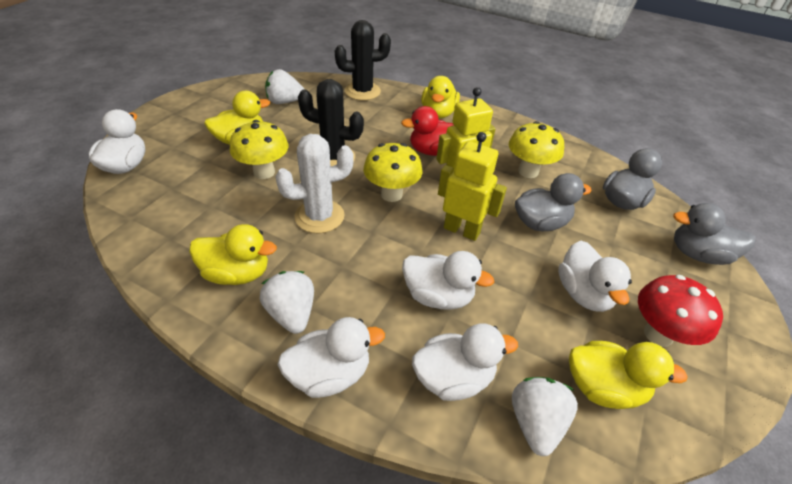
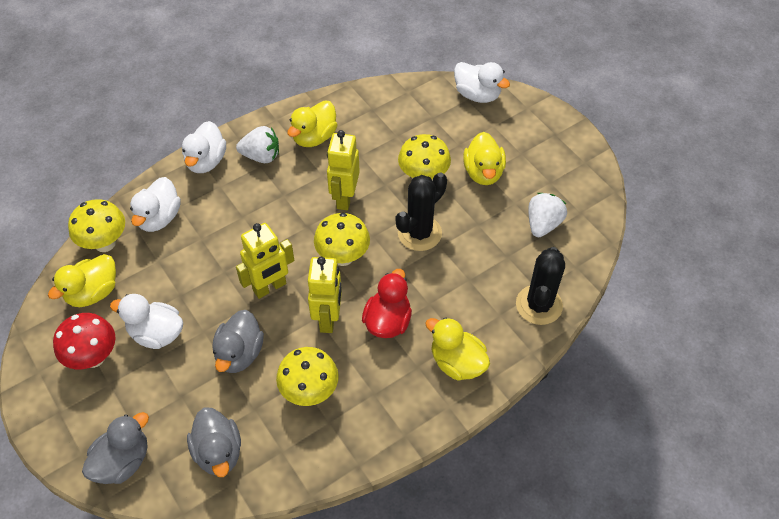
camera: 120 degrees right, 10 degrees up
(319, 216) = (344, 198): white cactus -> yellow robot
(438, 296) = (220, 239): white duck -> none
(535, 422) = (105, 243): white strawberry -> yellow mushroom

